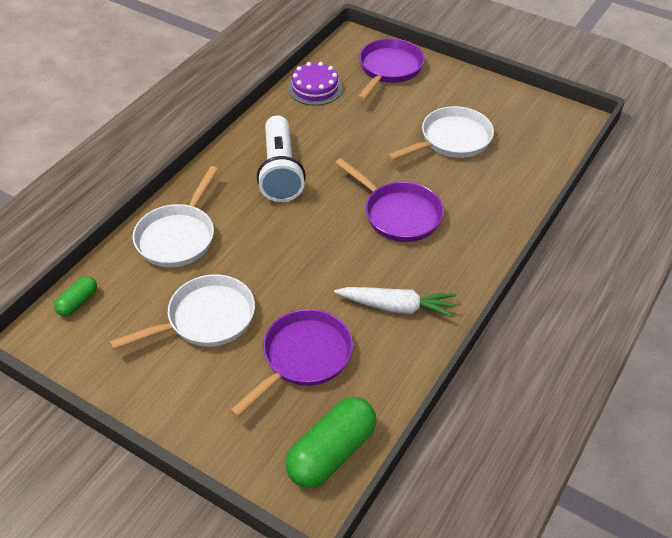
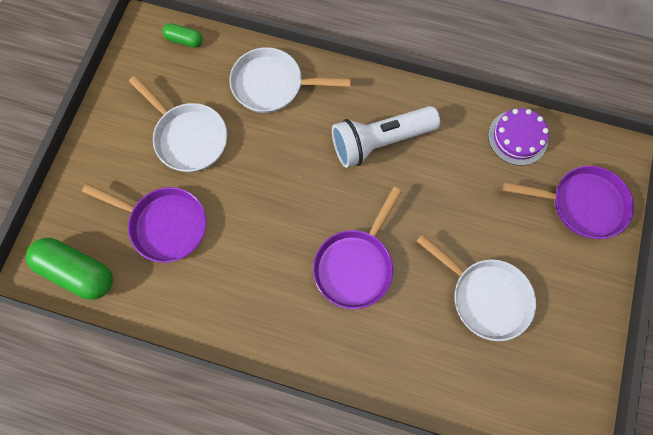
camera: 75 degrees right, 25 degrees up
(397, 307) = (237, 289): white carrot -> none

